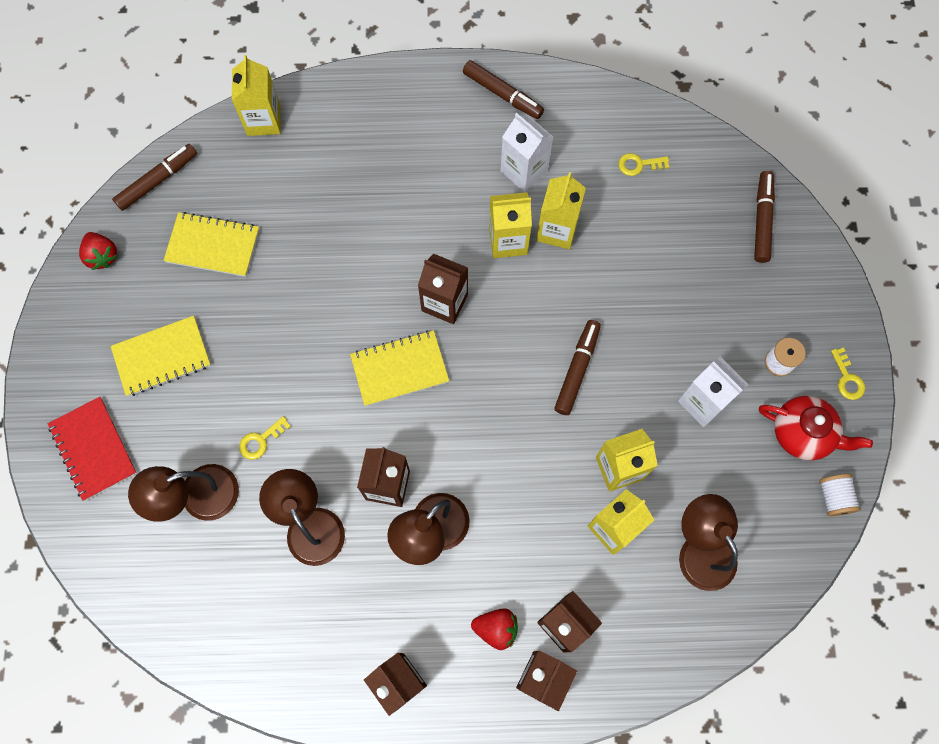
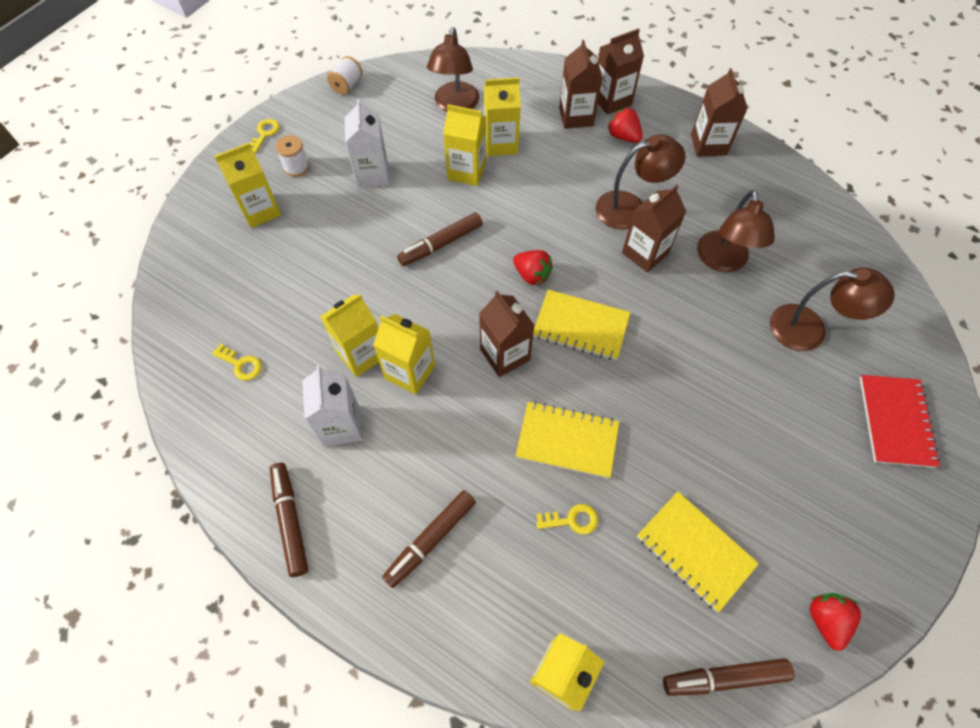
camera: 145 degrees left, 10 degrees down
(162, 357) = (797, 466): yellow notebook -> yellow notebook (567, 440)
(261, 440) = (733, 341): yellow key -> yellow key (572, 520)
(474, 392) = (532, 275): none -> red strawberry
(762, 220) = (199, 259): brown marker -> brown marker (431, 540)
(762, 296) = (260, 210): none -> yellow carton
(803, 433) = (327, 123): red teapot -> none

